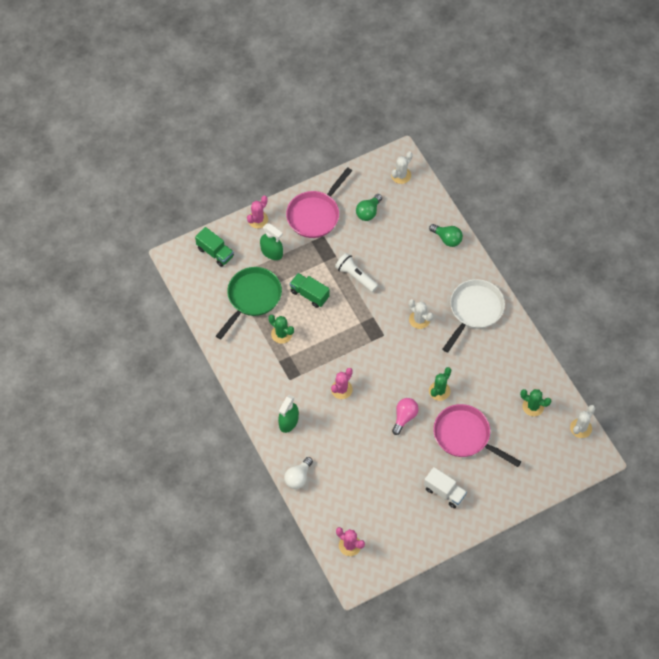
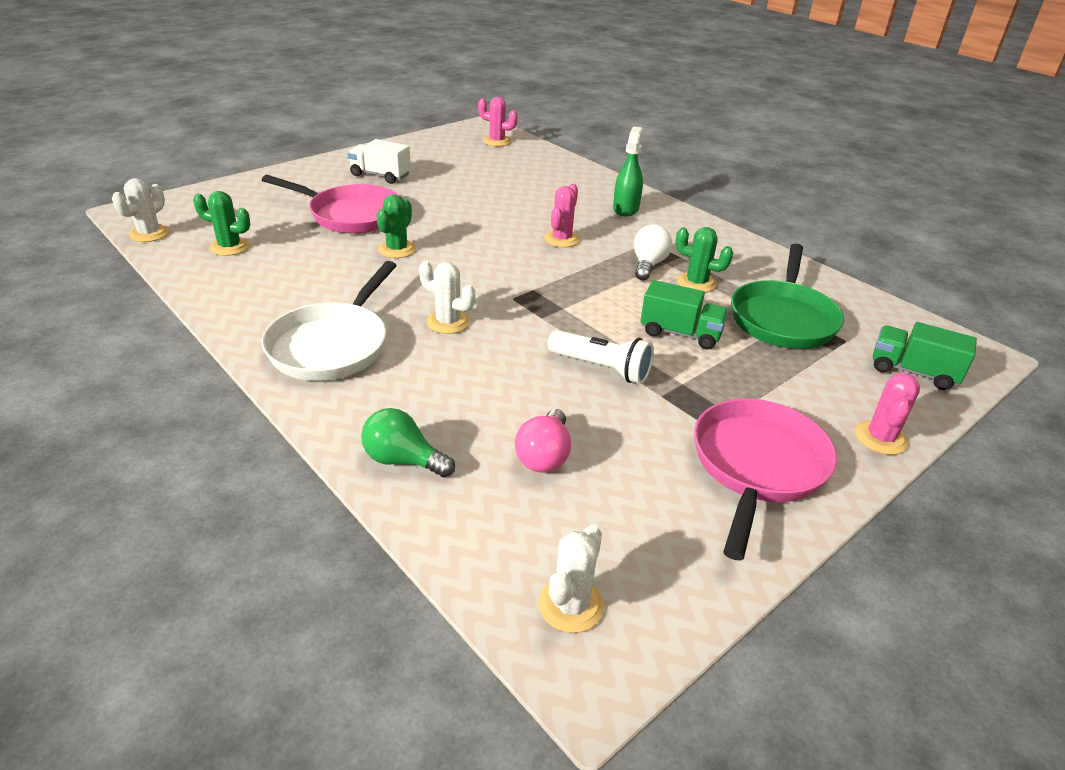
camera: 165 degrees right, 25 degrees down
(271, 252) = (802, 385): green spray bottle -> none
(298, 477) = (585, 174): white light bulb -> white light bulb (648, 265)
(368, 212) = (627, 491): green light bulb -> none
(404, 417) = (451, 223): pink light bulb -> pink light bulb (544, 456)

